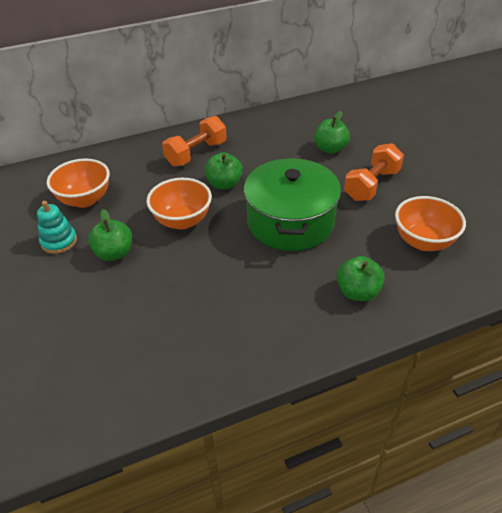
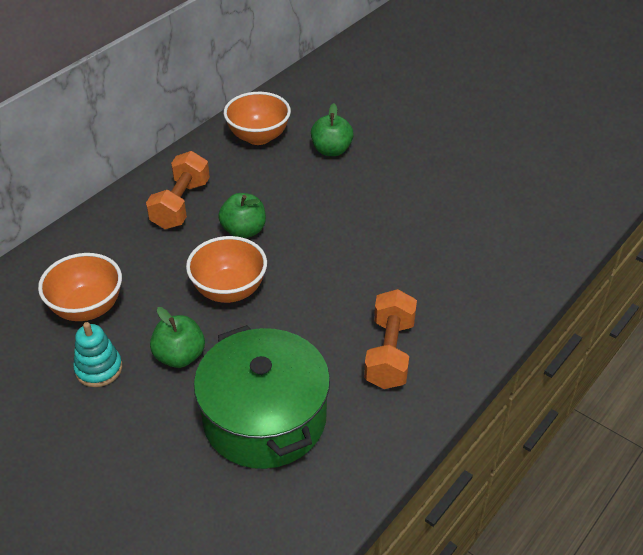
camera: 30 degrees left, 0 degrees up
(290, 221) = (349, 248): green pot -> green pot (265, 418)
(358, 292) = (467, 297): green apple -> none
(372, 185) = (403, 178): orange dumbbell -> orange dumbbell (389, 353)
(423, 241) = (492, 223): orange bowl -> orange bowl (258, 137)

